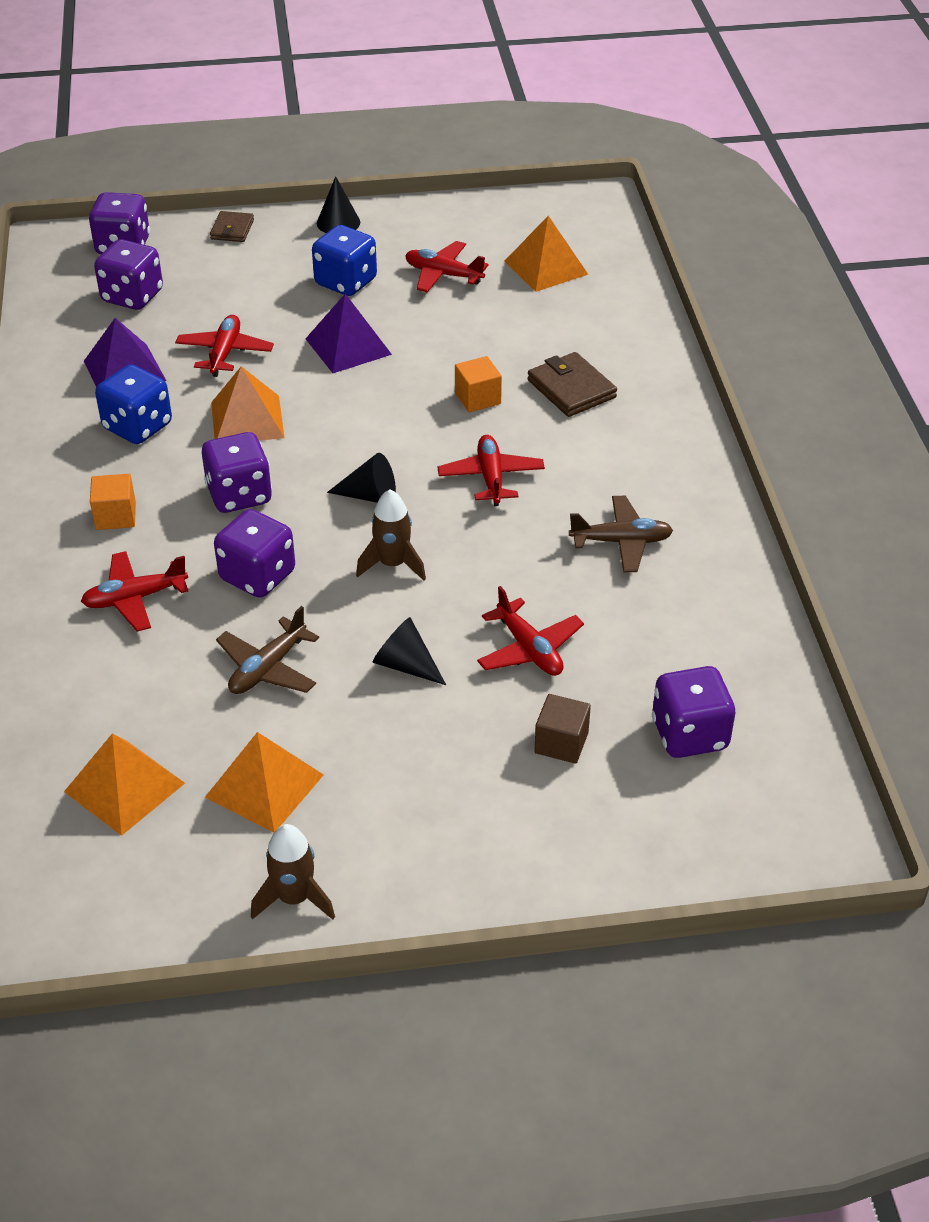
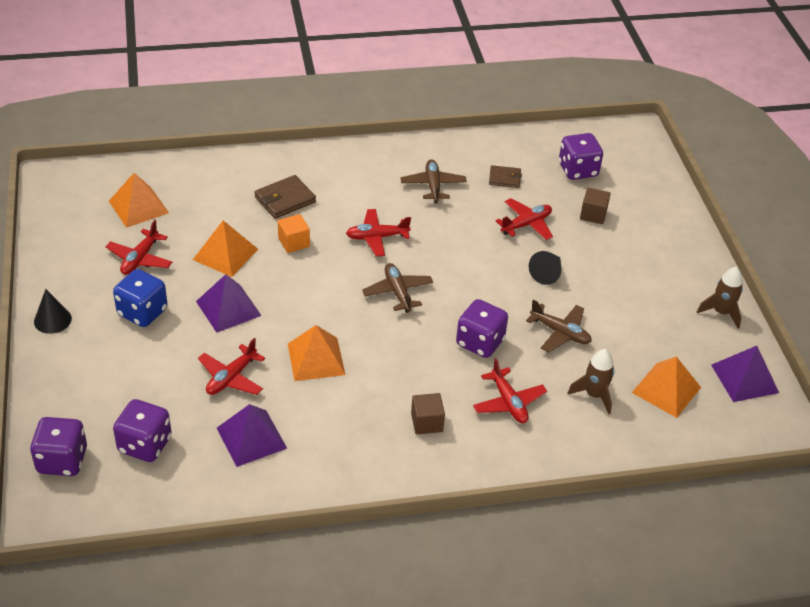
camera: 95 degrees left, 0 degrees up
(116, 516) = (427, 422): orange cube -> brown cube
(129, 903) = (744, 378): none -> purple pyramid
(138, 427) = (324, 421): blue dice -> none
(225, 352) = (231, 378): red plane -> red plane turned 60 degrees counterclockwise
(232, 229) = (49, 387): brown wallet -> brown wallet (504, 178)
(239, 495) = (400, 357): purple dice -> none
(264, 785) = (650, 328): orange pyramid -> orange pyramid (225, 254)
(370, 496) = (397, 292): black cone -> brown plane
(392, 564) = (462, 280): brown rocket -> brown rocket (594, 395)

